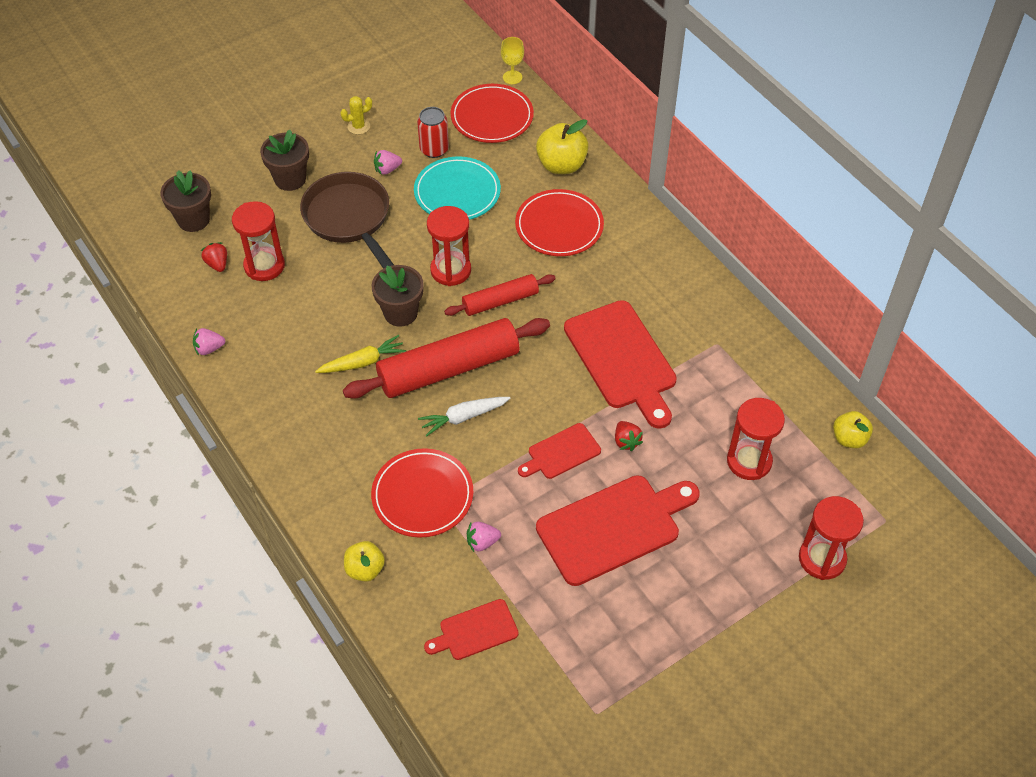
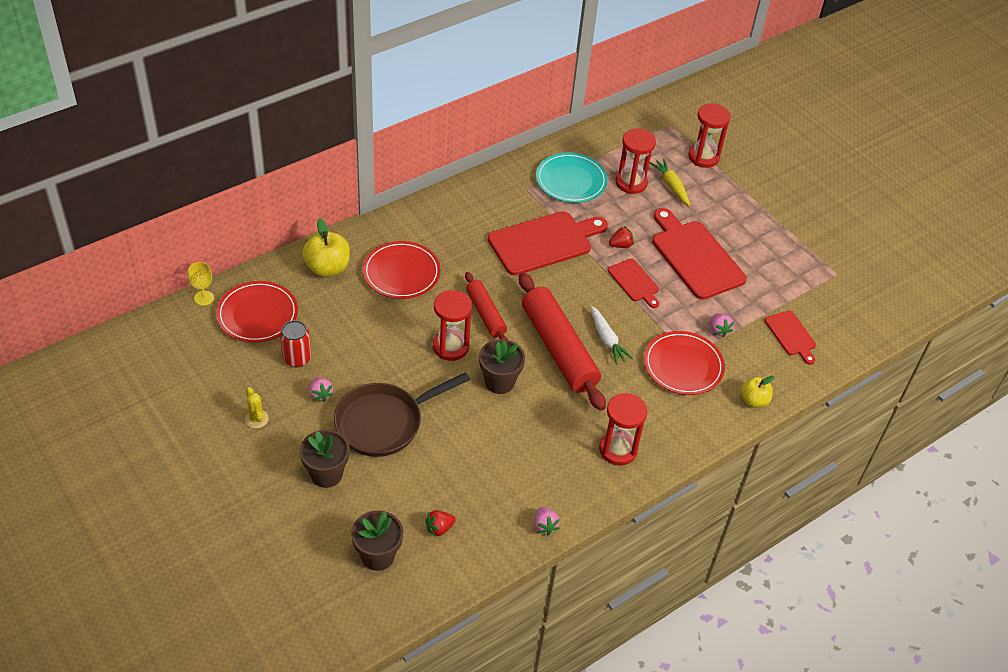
camera: 95 degrees left, 5 degrees down
(264, 266) = (442, 488): red hourglass -> red hourglass (618, 450)
(363, 362) = (555, 407): yellow carrot -> yellow carrot (671, 186)
(457, 192) = (355, 341): turquoise plate -> turquoise plate (571, 181)
(849, 439) = (607, 132): yellow apple -> none

